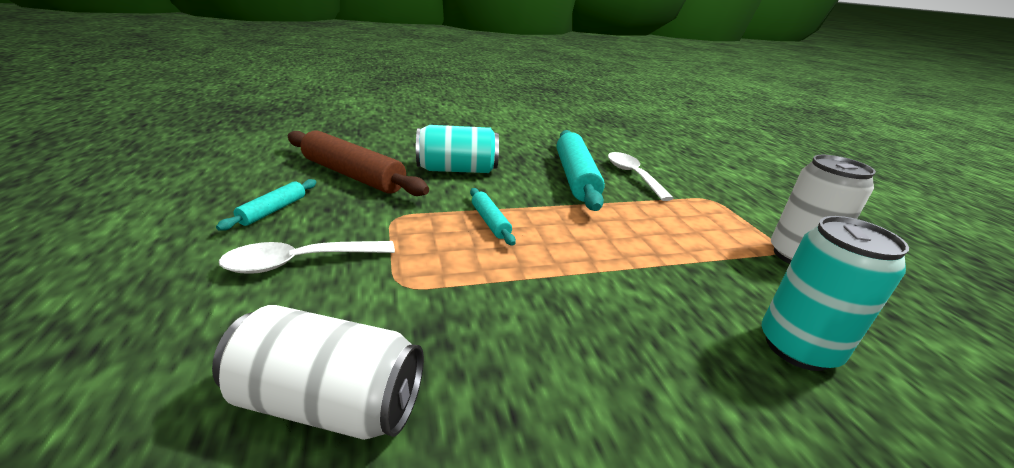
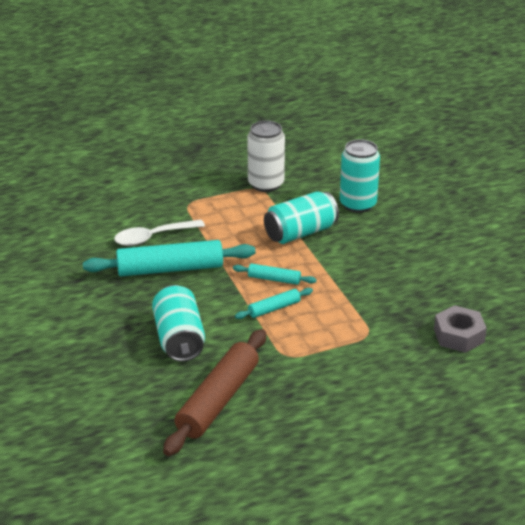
camera: 95 degrees left, 5 degrees up
(273, 210) = (305, 422): turquoise rolling pin -> turquoise rolling pin (274, 279)
(300, 262) = (366, 382): white spoon -> none
(329, 402) = (458, 335): white can -> grey nut
(672, 266) = (300, 233): none -> turquoise can

